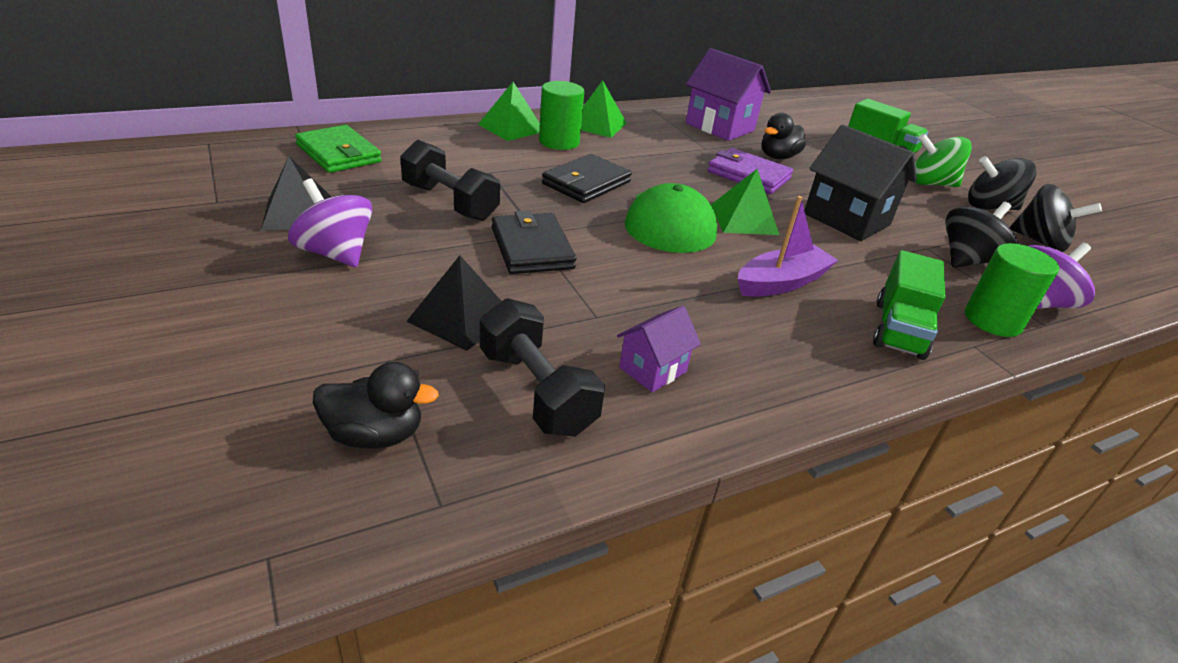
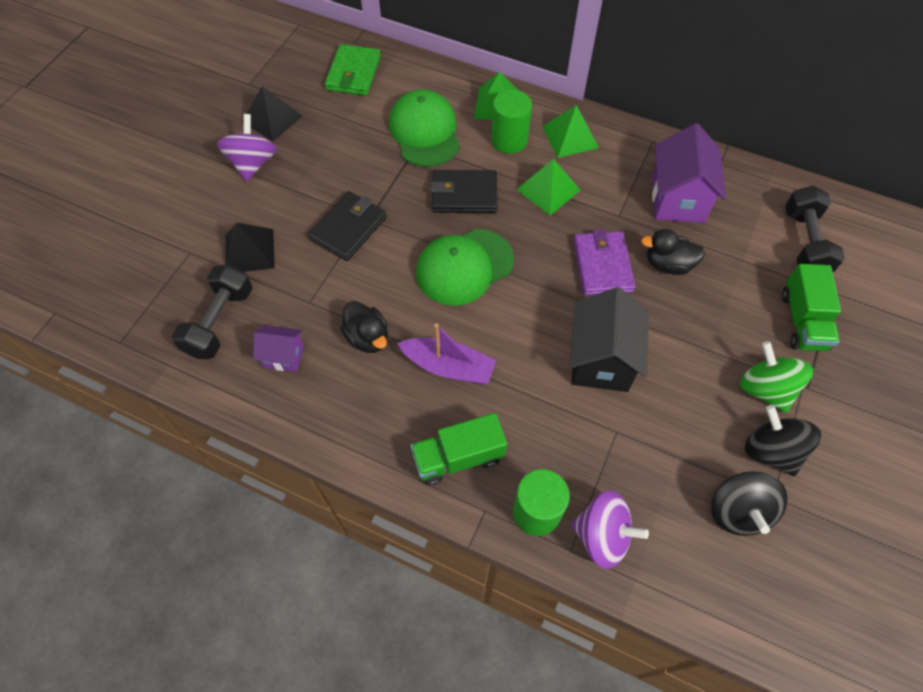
camera: 55 degrees right, 25 degrees up
(375, 435) = (139, 289): black duck -> black duck (367, 337)
(450, 202) = (357, 159): black dumbbell -> black dumbbell (804, 243)
(481, 163) = (425, 132): none -> green cap
(744, 219) = (519, 302): green pyramid -> green pyramid (548, 189)
(967, 260) = (625, 466): black spinning top -> none

